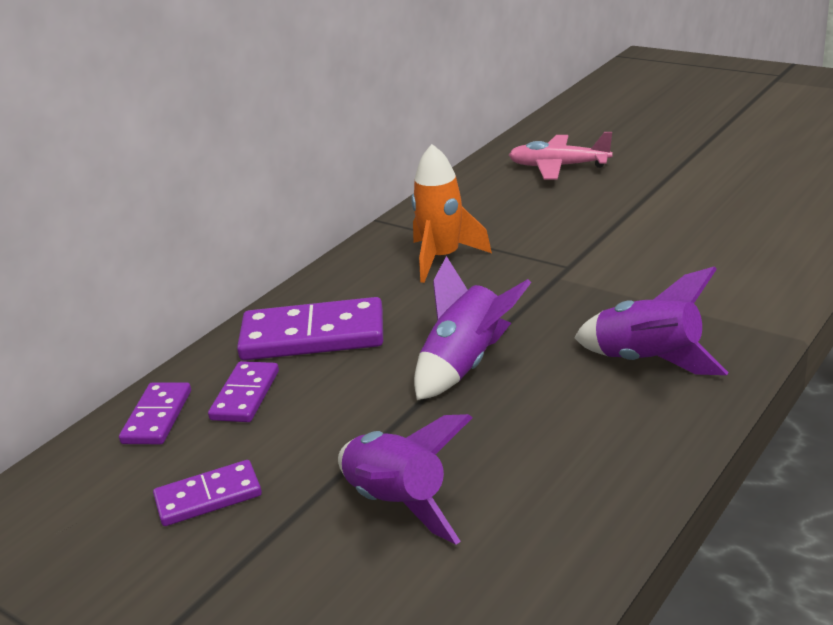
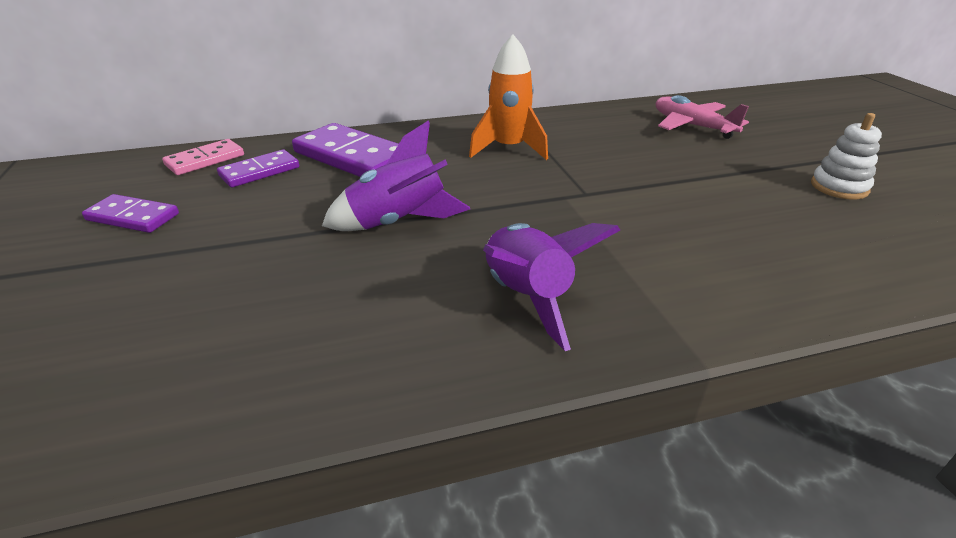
camera: 35 degrees right, 5 degrees up
(157, 417) = (205, 160): purple domino -> pink domino
(398, 503) = (189, 289): purple rocket -> none
(726, 176) = (839, 187): none -> white stacking toy

